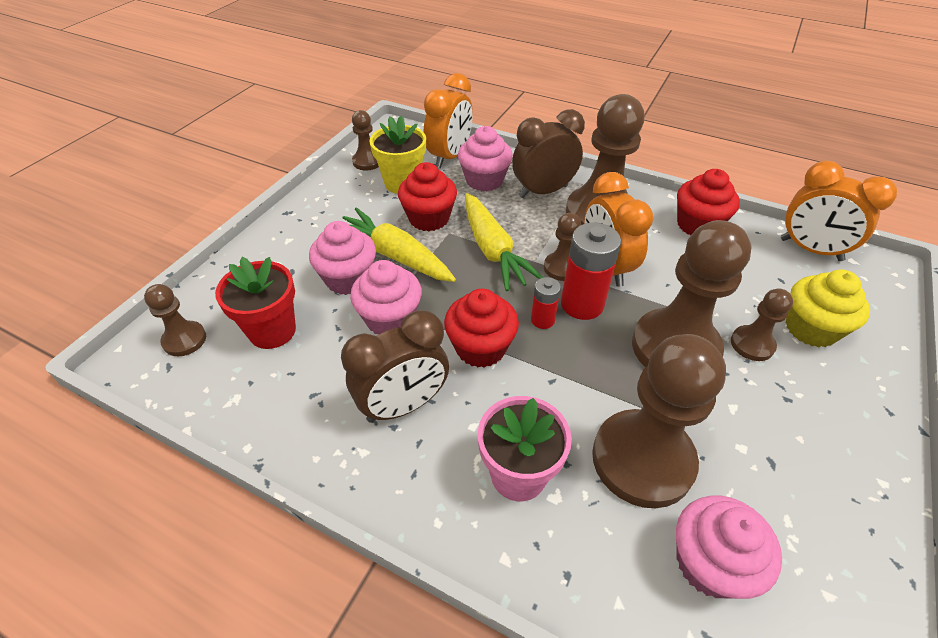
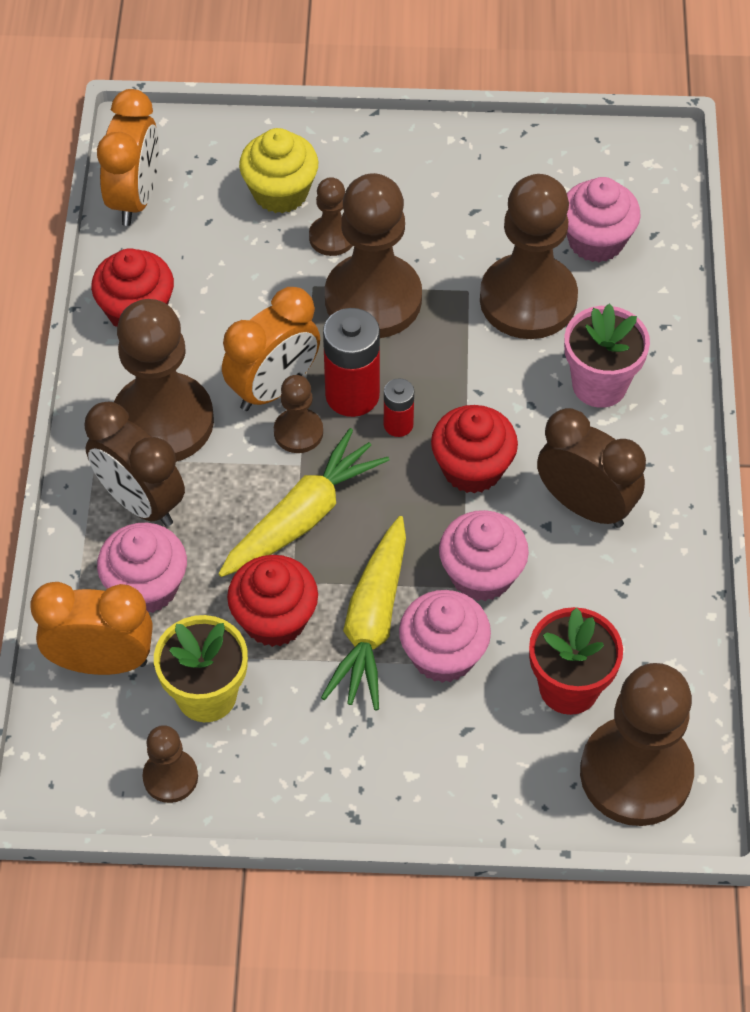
camera: 115 degrees left, 10 degrees up
(184, 340) = (635, 773): brown pawn -> brown pawn, size x2.05

